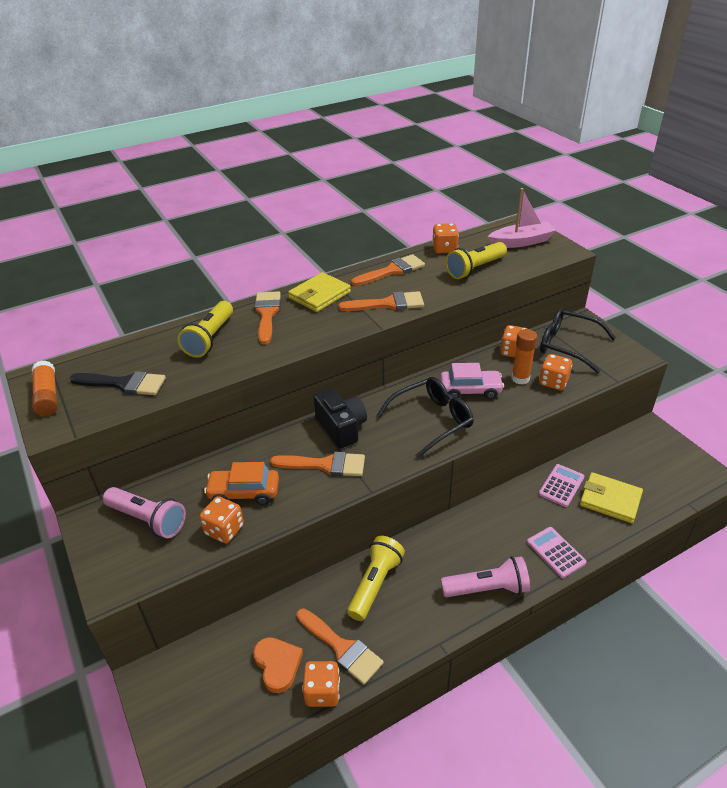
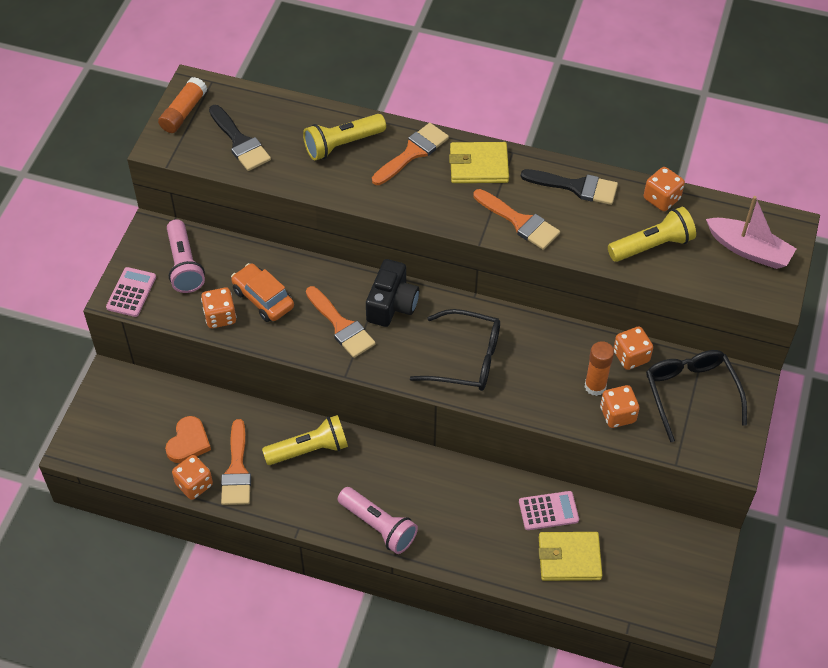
camera: 45 degrees right, 15 degrees up
(392, 271) = (576, 187): orange brush -> black brush
(470, 390) = (536, 360): pink car -> none
(475, 269) = (652, 245): yellow flashlight -> yellow flashlight turned 150 degrees clockwise
(555, 552) = (464, 551): pink calculator -> pink calculator (131, 292)
(610, 500) = (569, 558): yellow wallet -> yellow wallet turned 75 degrees counterclockwise

